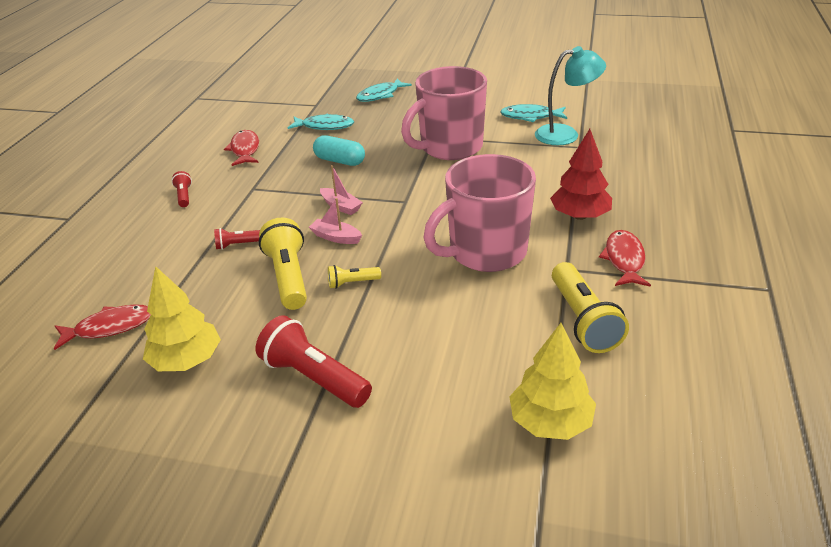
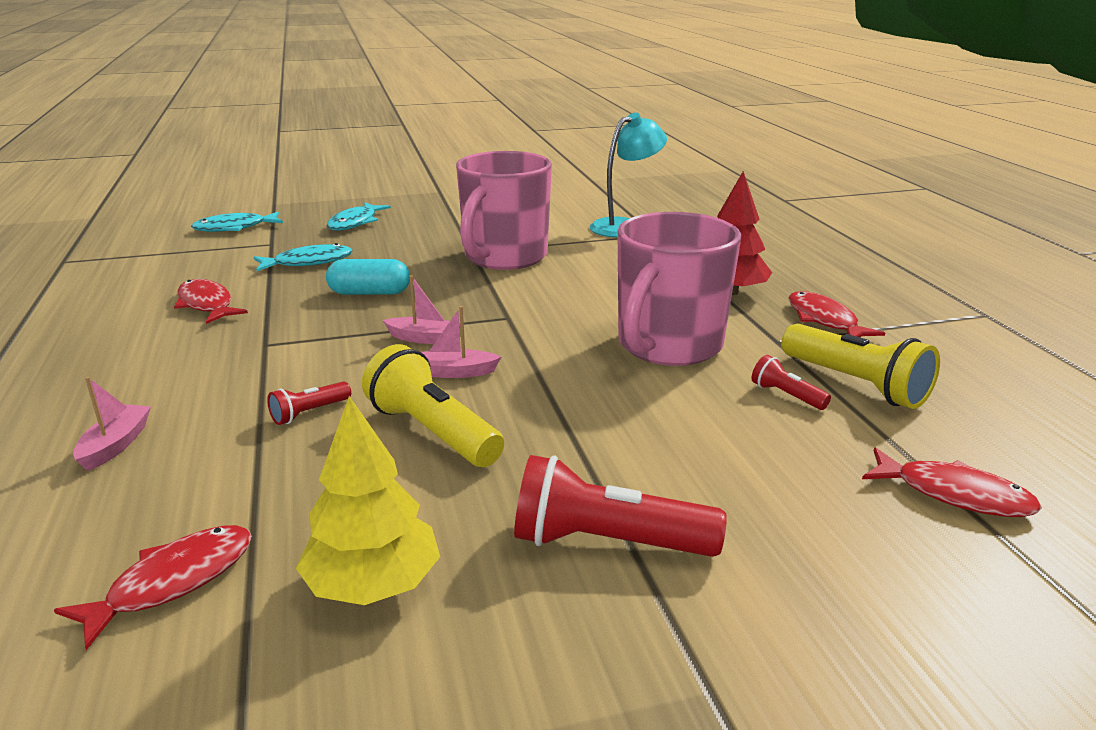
camera: 30 degrees left, 10 degrees down
(138, 239) = (116, 445): none -> pink boat
(184, 196) = (152, 374): red flashlight -> red flashlight (786, 395)
(352, 283) = (535, 416): yellow flashlight -> none
(530, 117) = (567, 217): turquoise fish -> turquoise fish (235, 228)
(550, 422) = (954, 494): yellow tree -> red fish

